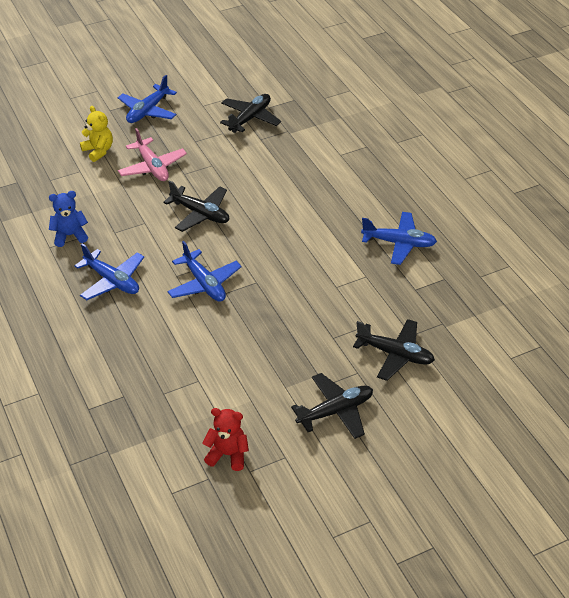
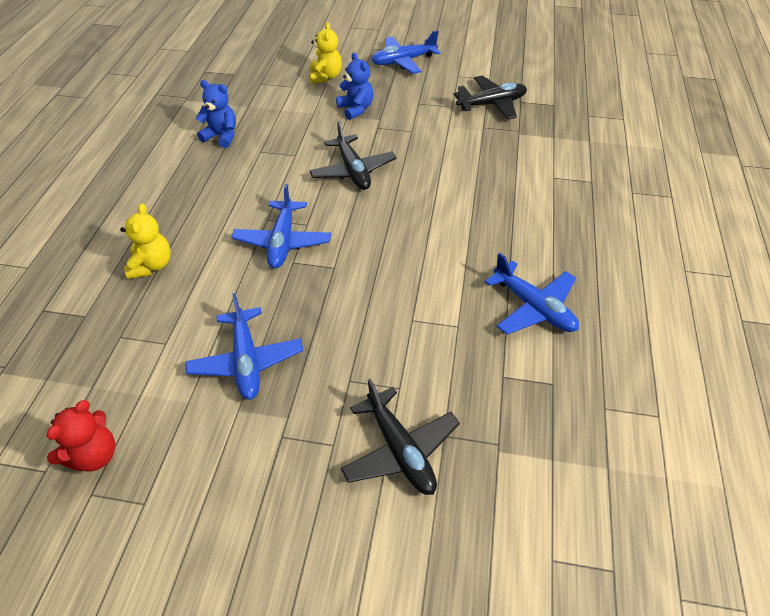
camera: 35 degrees right, 5 degrees up
(112, 281) = (207, 194): blue plane -> blue plane (246, 361)
(130, 344) = (152, 265): none -> yellow teddy bear
(152, 167) = (356, 109): pink plane -> blue teddy bear
(228, 454) = (94, 455): red teddy bear -> red teddy bear turned 75 degrees clockwise
(335, 411) = (258, 481): black plane -> none

